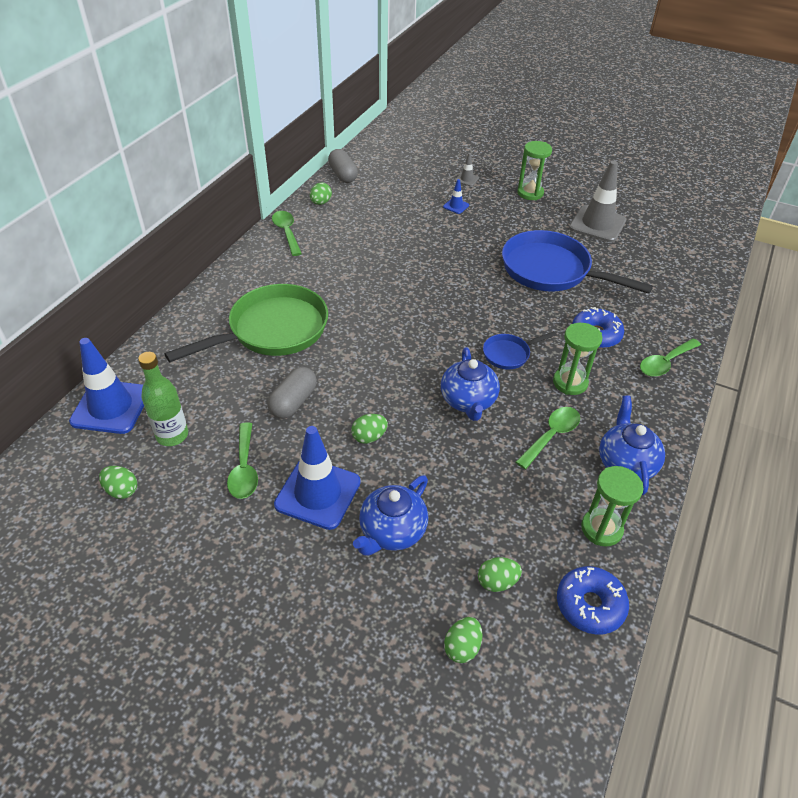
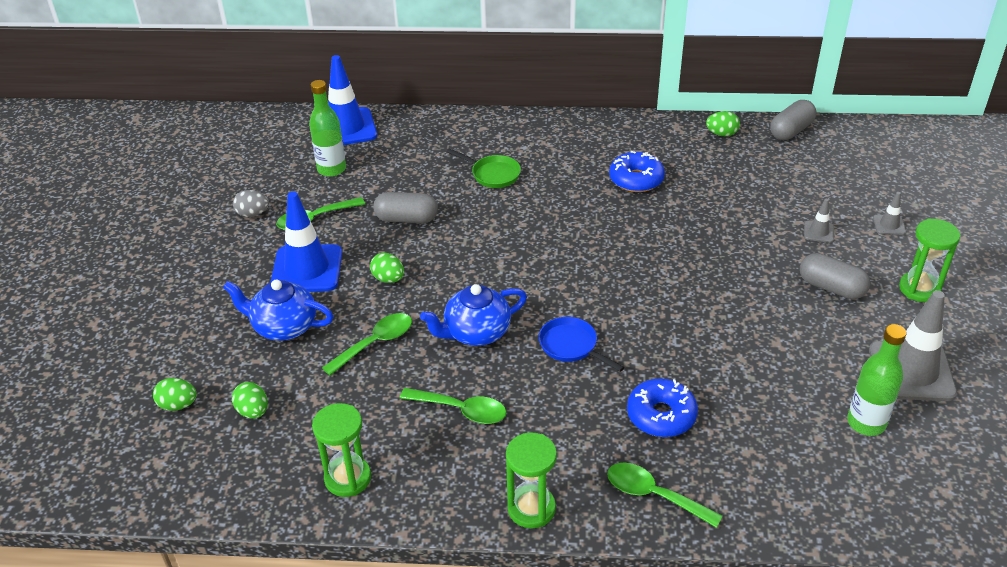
camera: 70 degrees right, 5 degrees down
(122, 490) = (264, 168): green egg -> none
(196, 518) = (253, 214): none -> grey egg
(272, 330) = (493, 174): green pan -> green pan, size x0.47
(286, 232) = (648, 131): green spoon -> green spoon (375, 343)
(456, 206) = (819, 232): blue traffic cone -> grey traffic cone
(511, 222) = (831, 288): none -> grey capsule
(551, 270) = (759, 347): blue pan -> none
(570, 383) = (556, 408): green hourglass -> green hourglass (531, 508)
(590, 605) = (249, 486): blue donut -> blue donut (636, 179)
(625, 463) = (452, 483): blue teapot -> none
(632, 256) = (866, 423): none -> green bottle

